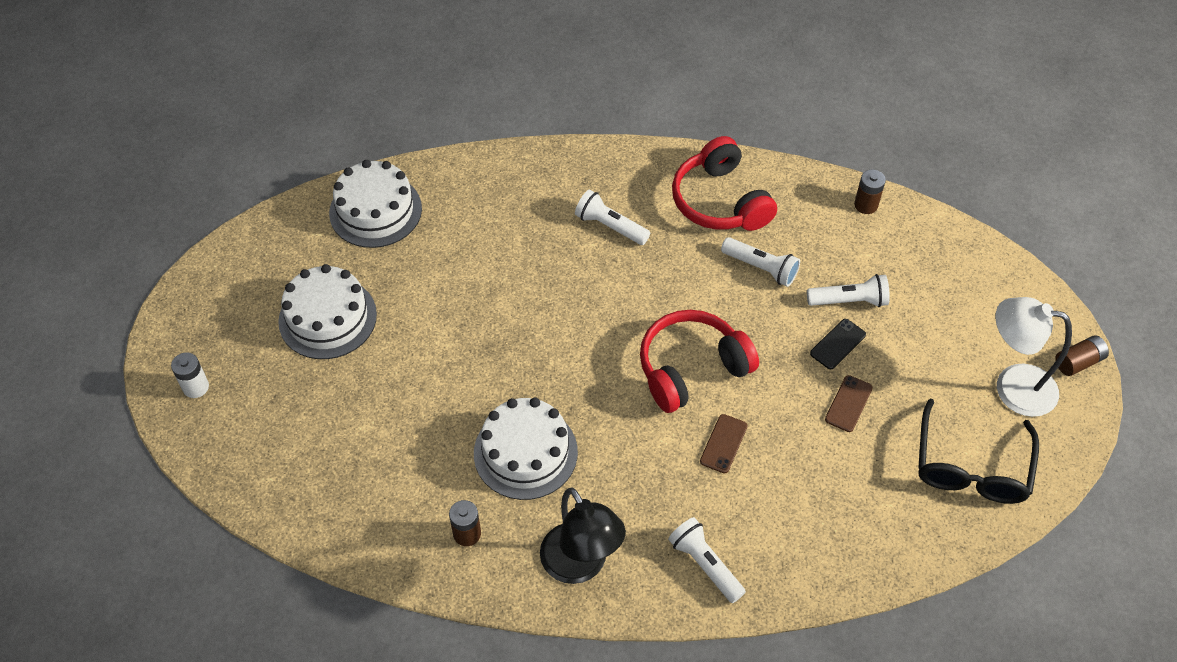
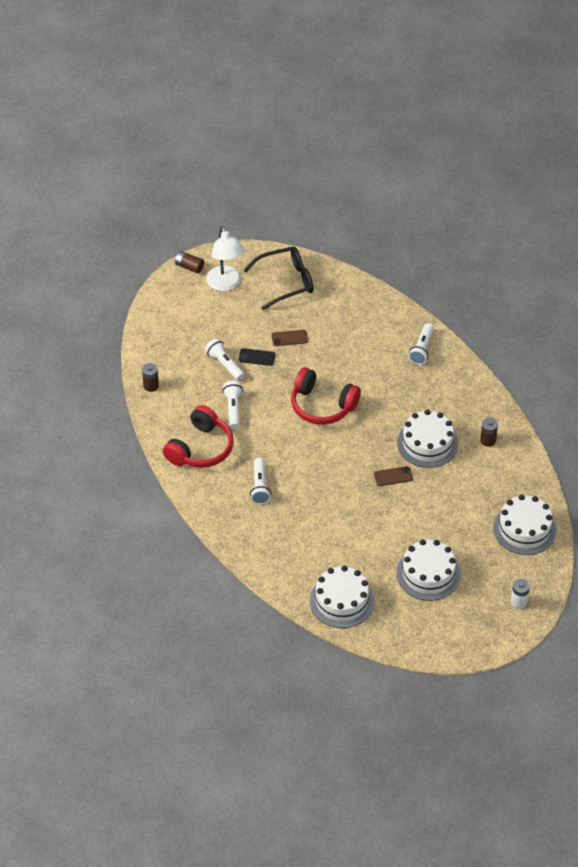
camera: 125 degrees left, 5 degrees down
(287, 472) = (524, 529): none -> white cake
(580, 565) = (463, 391): black lamp -> none
(723, 444) = (354, 373): brown phone -> brown phone (393, 476)

